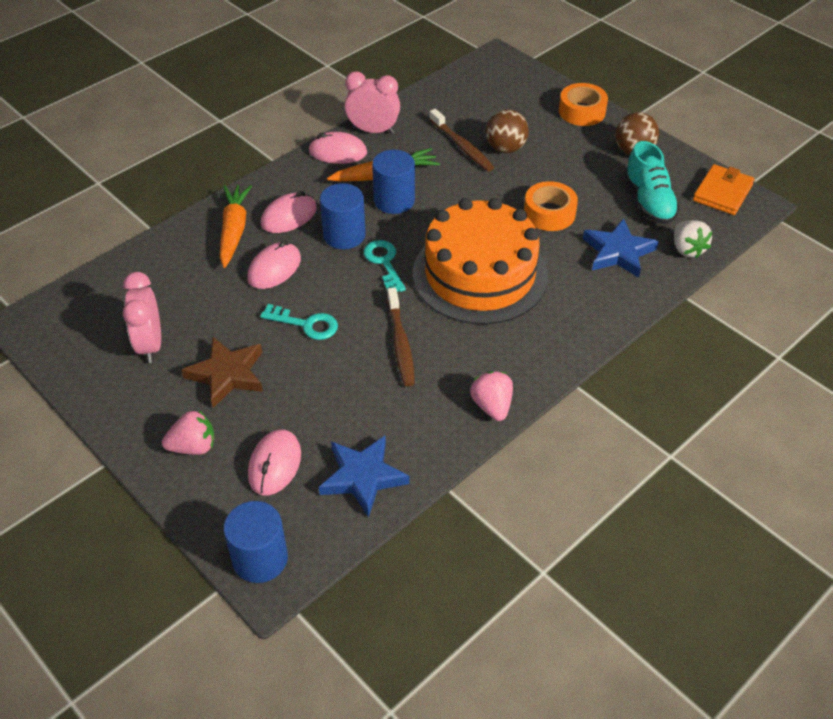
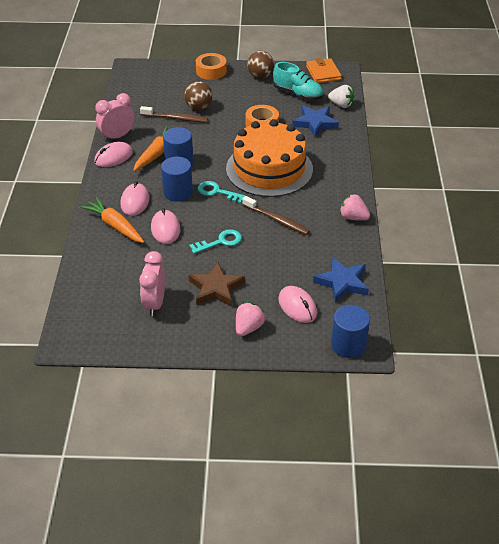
camera: 45 degrees left, 5 degrees down
(150, 345) = (155, 303): pink clock -> pink clock turned 60 degrees clockwise

